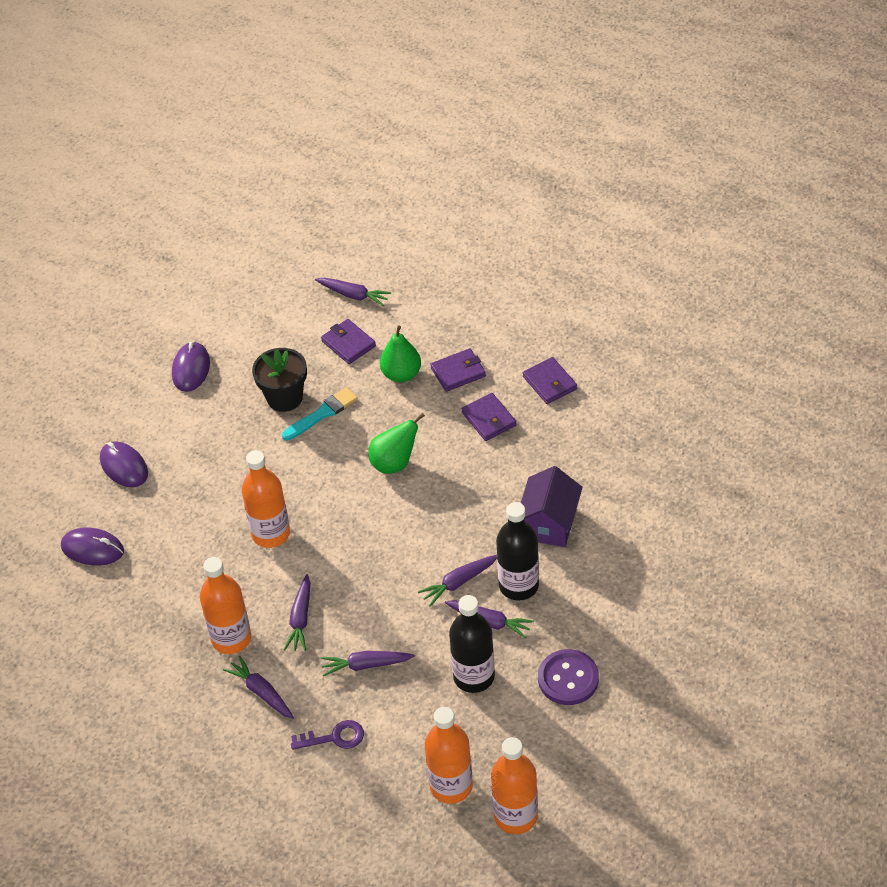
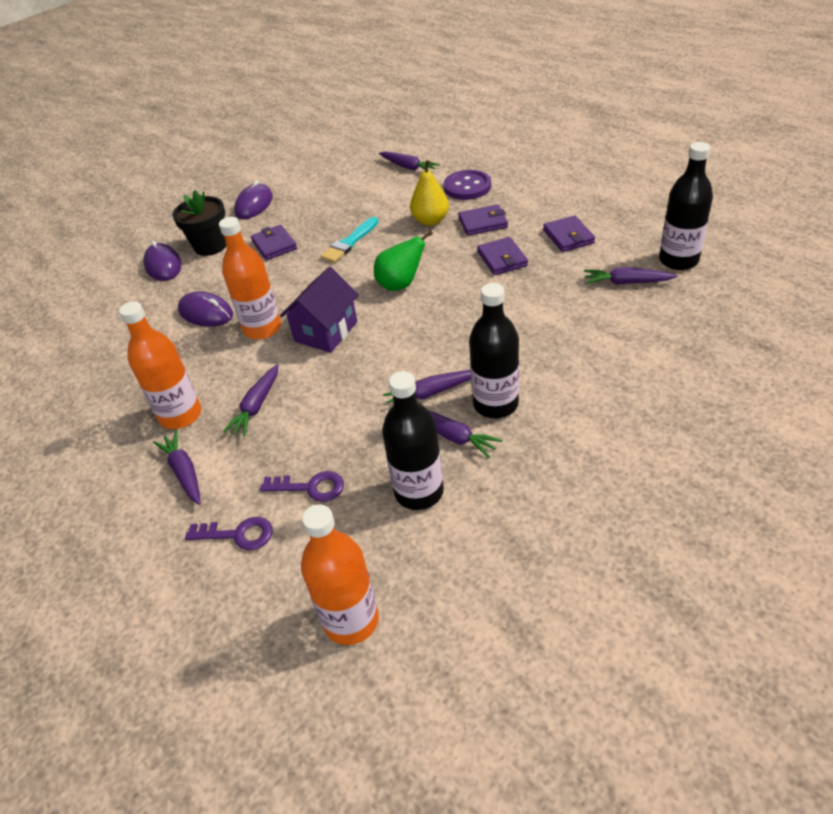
camera: 15 degrees right, 5 degrees down
(92, 549) = (100, 323): purple mouse -> purple mouse (206, 313)
(284, 398) = (322, 229): black flower pot -> black flower pot (210, 246)
(322, 414) = (349, 242): turquoise brush -> turquoise brush turned 150 degrees clockwise
(348, 343) = (392, 197): purple wallet -> purple wallet (274, 245)
(365, 665) = (303, 461): purple carrot -> purple carrot (626, 282)
(380, 687) = (310, 487): none -> purple key
(401, 374) = (430, 221): green pear -> yellow pear
(515, 816) = (422, 680): orange bottle -> none
(549, 524) = (543, 350): purple house -> purple house (326, 331)
(568, 679) = (531, 512): purple button -> purple button (467, 187)
(659, 403) = (678, 260): none -> black bottle

